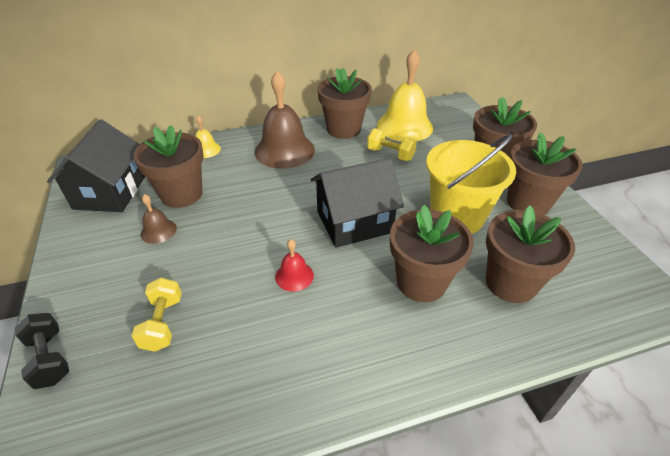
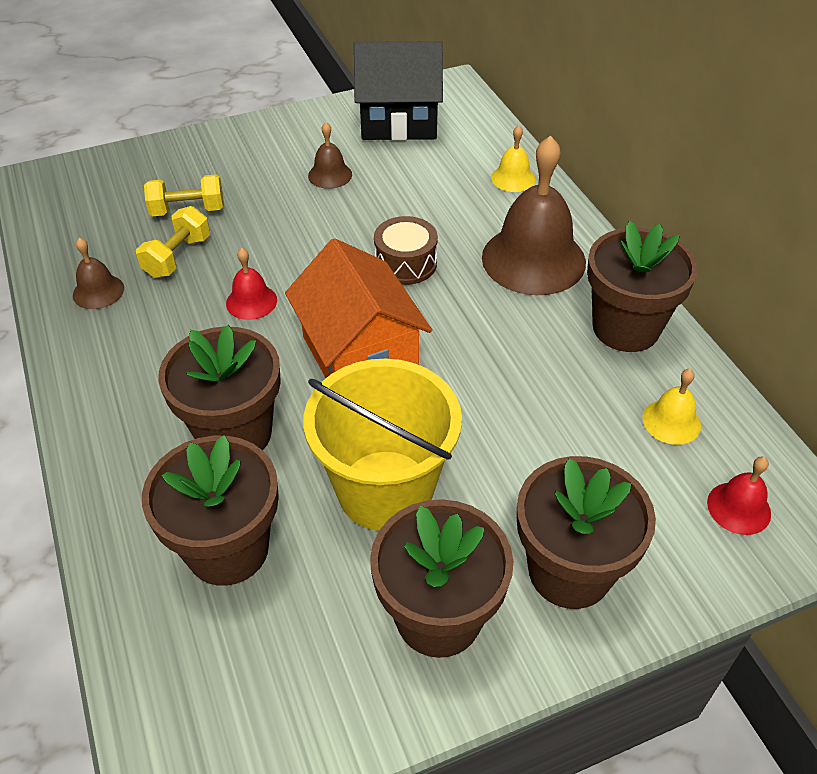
camera: 85 degrees right, 5 degrees up
(50, 358) = (155, 153): black dumbbell -> none
(182, 194) = (403, 178): brown flower pot -> none
(257, 387) = (98, 291): none -> brown bell
(273, 198) = (405, 263): none -> brown drum
(354, 222) = (360, 355): black house -> orange house
(390, 154) = (558, 398): yellow dumbbell -> yellow dumbbell (177, 257)
(404, 126) = (671, 421): yellow bell -> yellow bell, size x0.47
(450, 118) = (739, 508): none -> red bell

